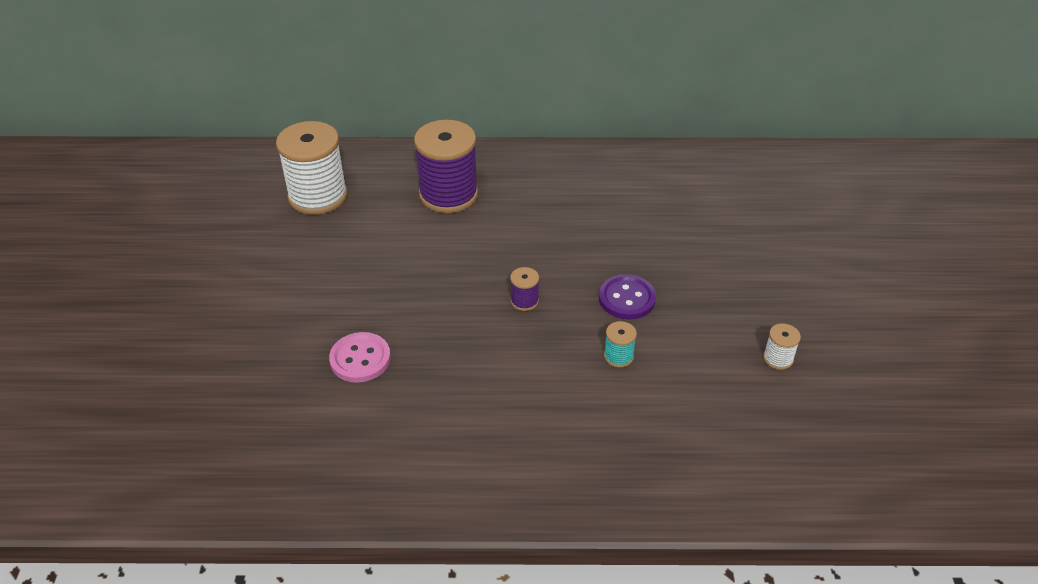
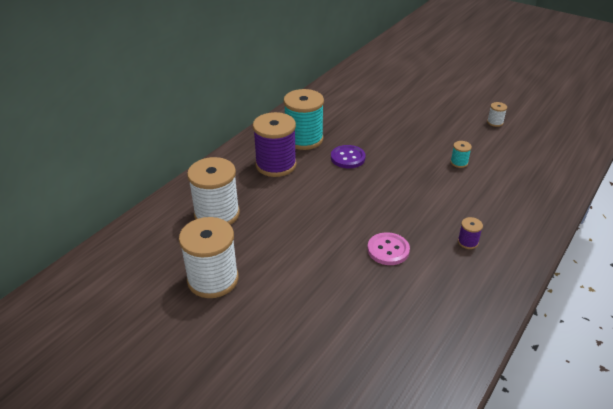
camera: 55 degrees left, 5 degrees down
(212, 245) = (213, 279): none -> white spool
(524, 301) = (392, 174): purple spool -> purple spool (468, 242)
(526, 192) = (304, 139): none -> turquoise spool
(627, 298) = (420, 143): purple button -> purple button (348, 158)

